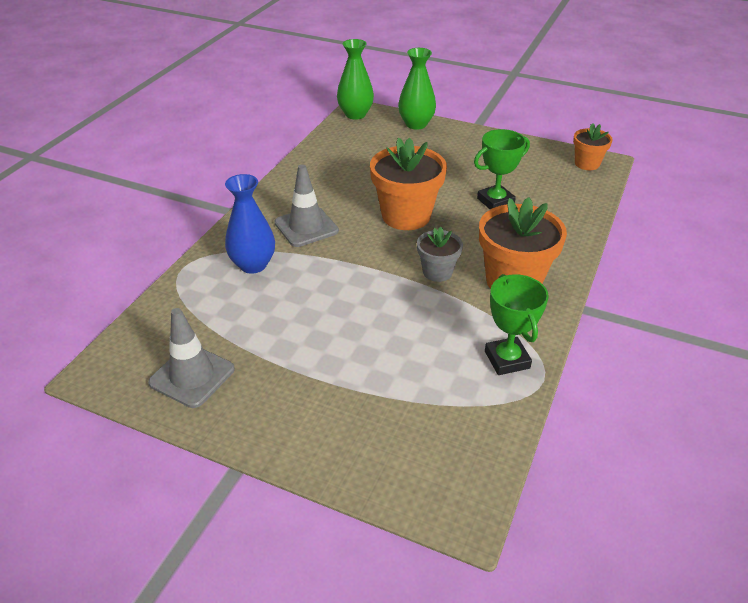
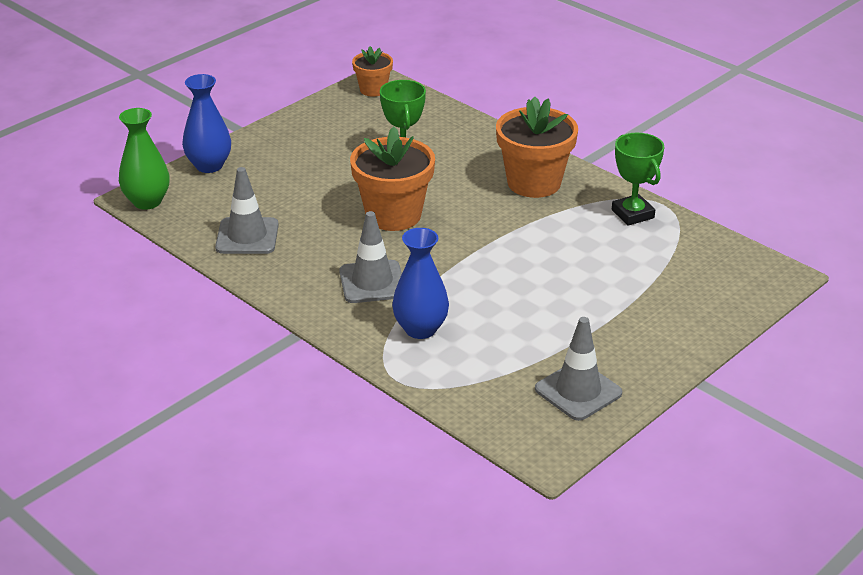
camera: 70 degrees left, 5 degrees down
(336, 160) = (247, 236): none -> grey traffic cone
(416, 124) = (209, 165): green vase -> blue vase
(437, 272) = (497, 219): grey flower pot -> none
(507, 360) = (632, 214): green trophy -> green trophy turned 60 degrees clockwise

